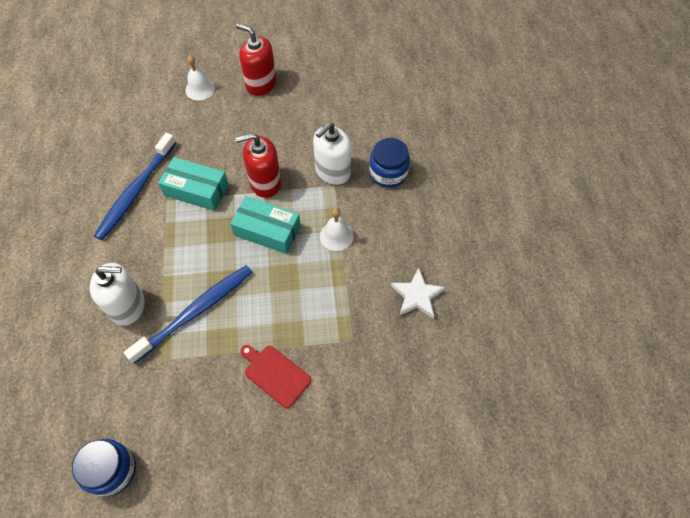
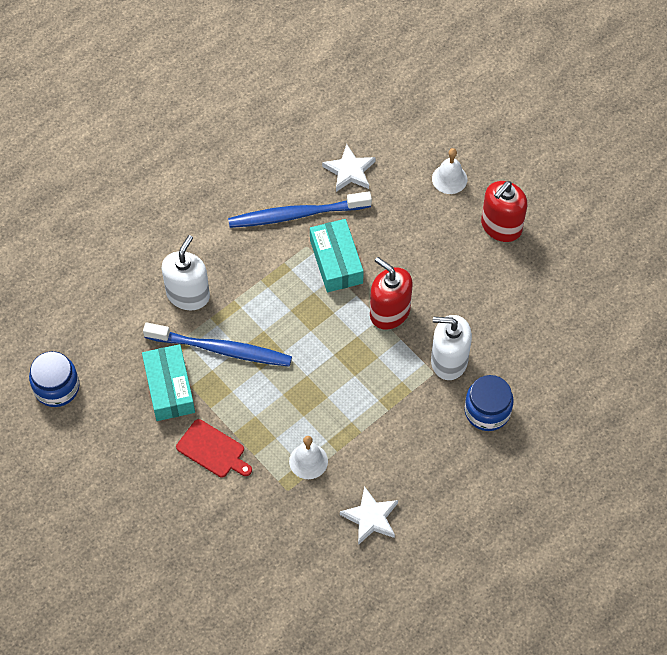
camera: 55 degrees right, 0 degrees up
(128, 306) = (188, 295): white soap dispenser -> white soap dispenser turned 120 degrees counterclockwise
(136, 139) = (349, 171): none -> white star
(261, 84) = (501, 226): red soap dispenser -> red soap dispenser turned 135 degrees counterclockwise
(267, 231) = (340, 349): turquoise box -> turquoise box (169, 388)
(275, 374) = (213, 450): red cutting board -> red cutting board turned 120 degrees clockwise
(336, 236) = (380, 411): white bell -> white bell (308, 461)

